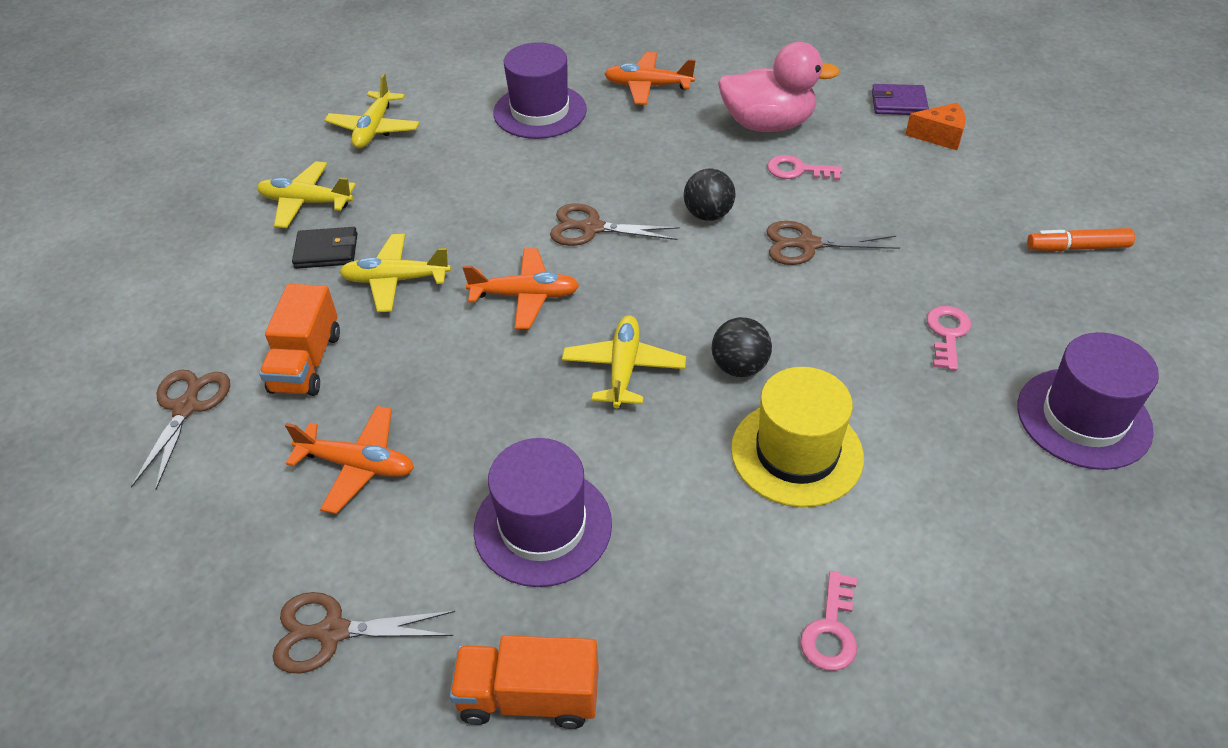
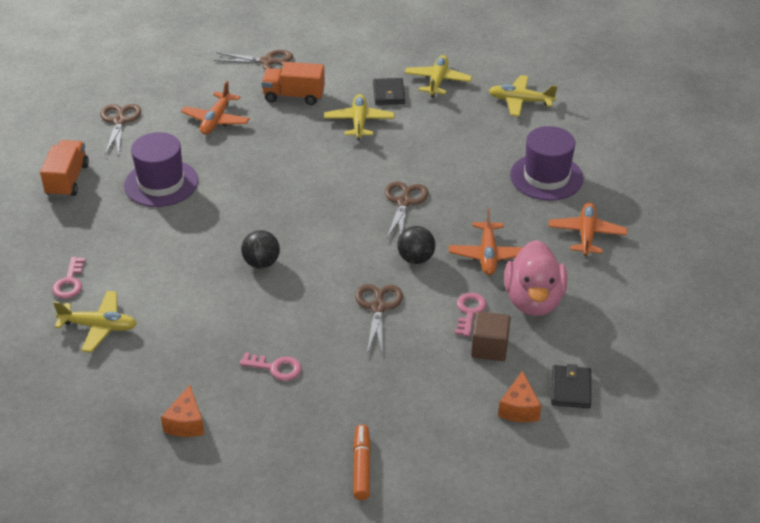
camera: 90 degrees right, 5 degrees down
(525, 296) = (339, 174): orange plane -> orange plane (488, 255)
(623, 368) = (269, 214): yellow plane -> yellow plane (99, 327)
(796, 453) = (187, 281): yellow hat -> none
(831, 629) = (70, 282): pink key -> pink key turned 105 degrees counterclockwise
(854, 155) = (489, 348): none -> brown cube
(898, 103) = (570, 389): purple wallet -> black wallet
(1083, 418) = (186, 423): purple hat -> orange cheese

